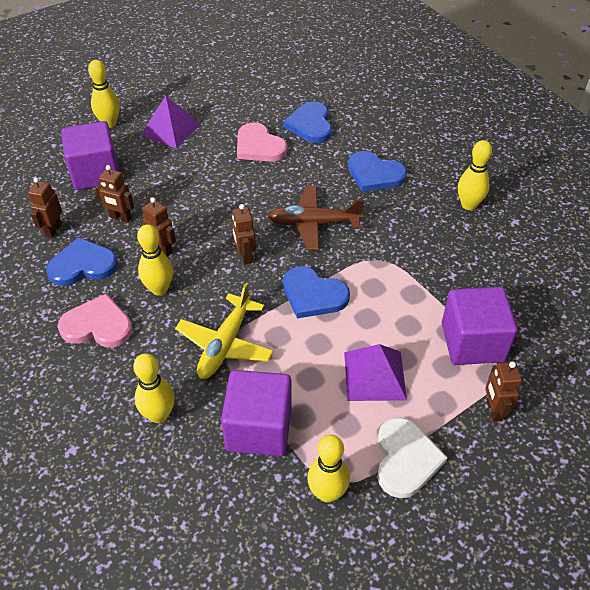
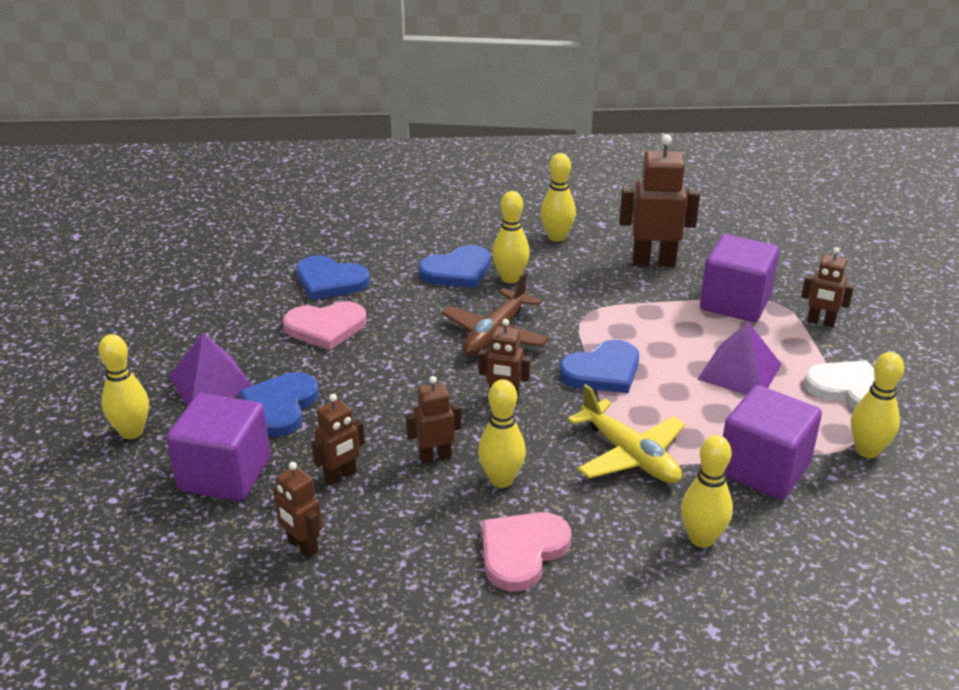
camera: 60 degrees left, 15 degrees down
(82, 265) = (400, 536): blue heart -> blue heart (280, 407)
(389, 203) = (510, 278): none -> yellow bowling pin
(487, 271) = (653, 262): none -> brown robot

